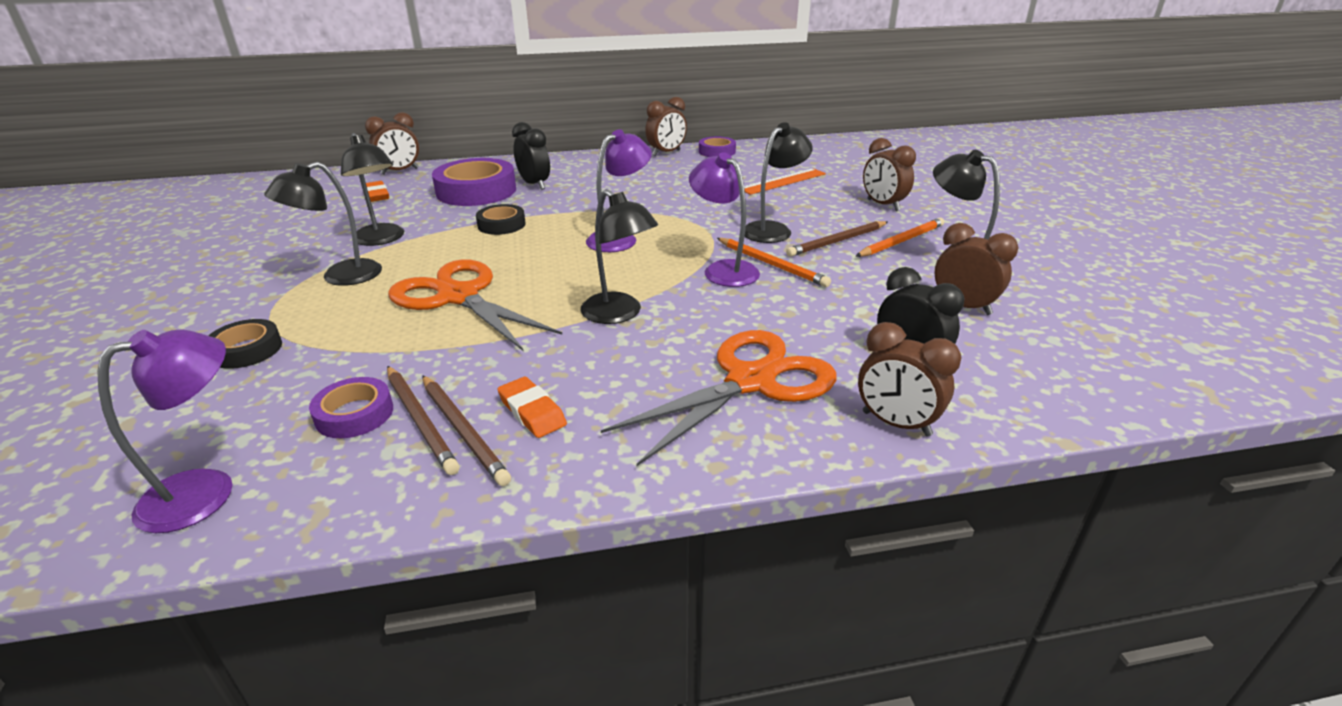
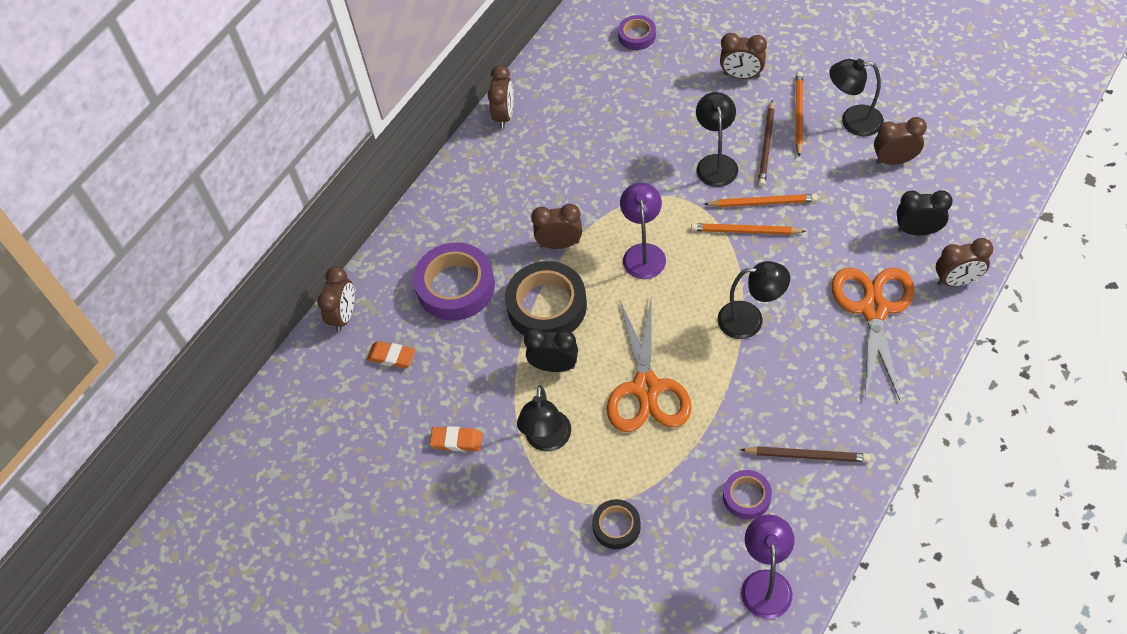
camera: 40 degrees left, 25 degrees up
(381, 239) = (500, 391): black lamp -> none
(420, 420) = (780, 470): brown pencil -> none
(458, 297) = (646, 388): orange scissors -> orange scissors turned 90 degrees counterclockwise
(501, 225) = (547, 306): black tape -> black tape, size x1.86
(532, 412) = (816, 418): orange eraser -> orange eraser (456, 441)
(534, 184) = (482, 242): black clock -> black clock (554, 366)
(575, 207) = (559, 244): none -> brown clock
(717, 151) = (538, 82): purple tape -> purple tape (637, 36)
(723, 269) = (745, 231): purple lamp -> orange pencil
(782, 181) = (643, 93): orange ruler -> none

